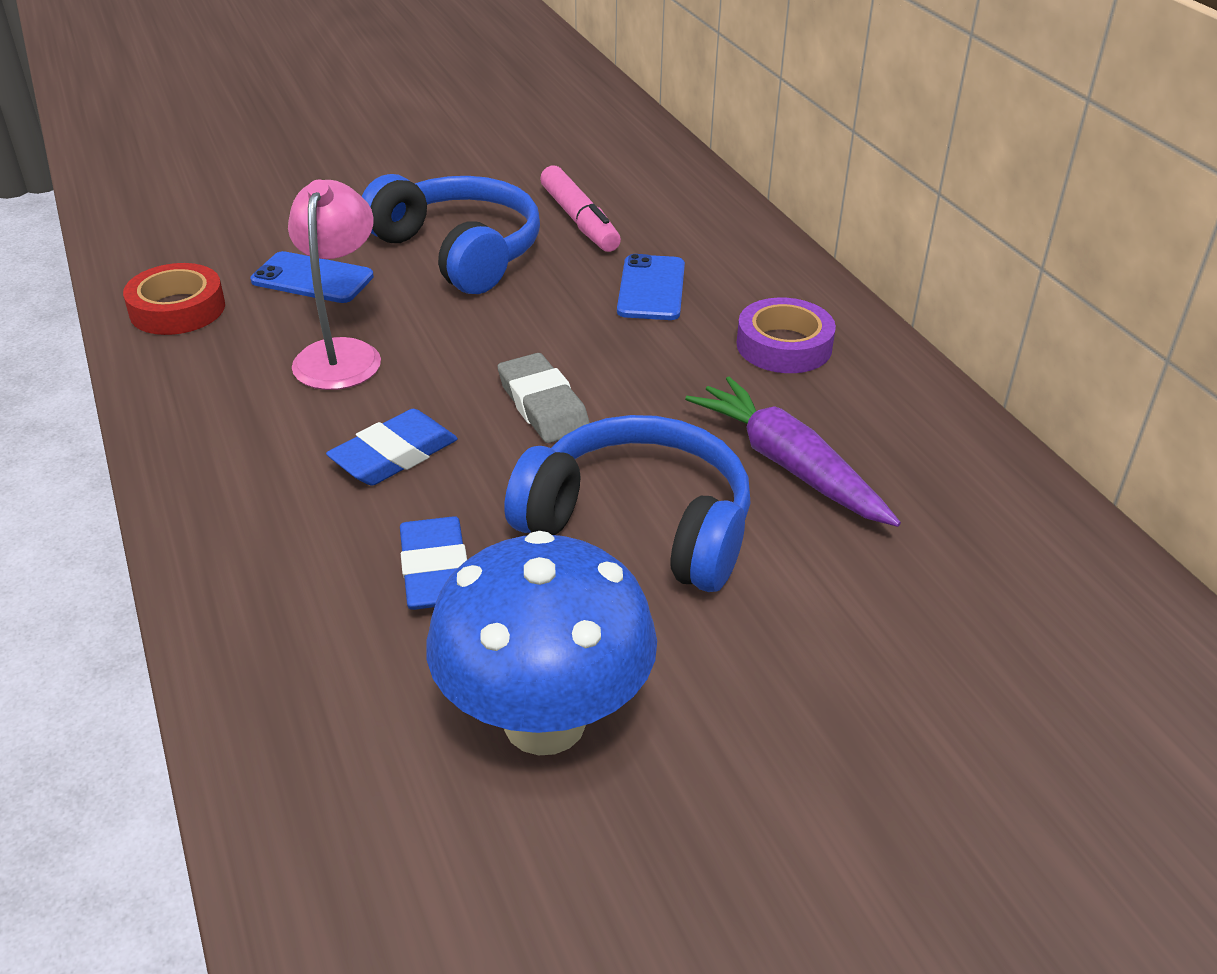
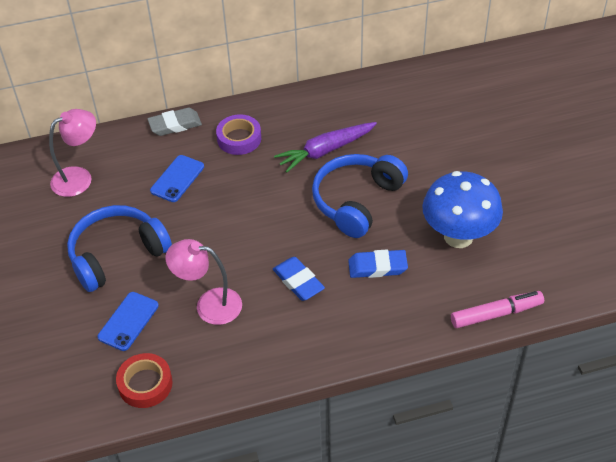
camera: 80 degrees left, 10 degrees up
(543, 405) = (269, 226): grey eraser -> grey eraser (175, 125)
(579, 220) = (98, 201): pink marker -> pink marker (496, 314)
(630, 198) = (79, 177): none -> pink lamp
(651, 288) = (177, 179): blue phone -> blue phone turned 75 degrees counterclockwise

